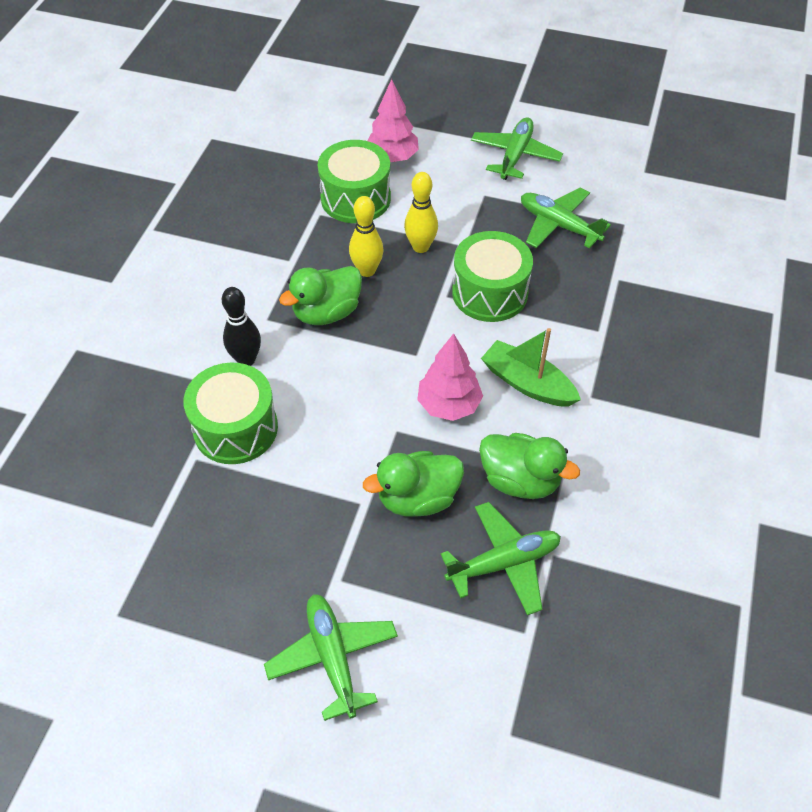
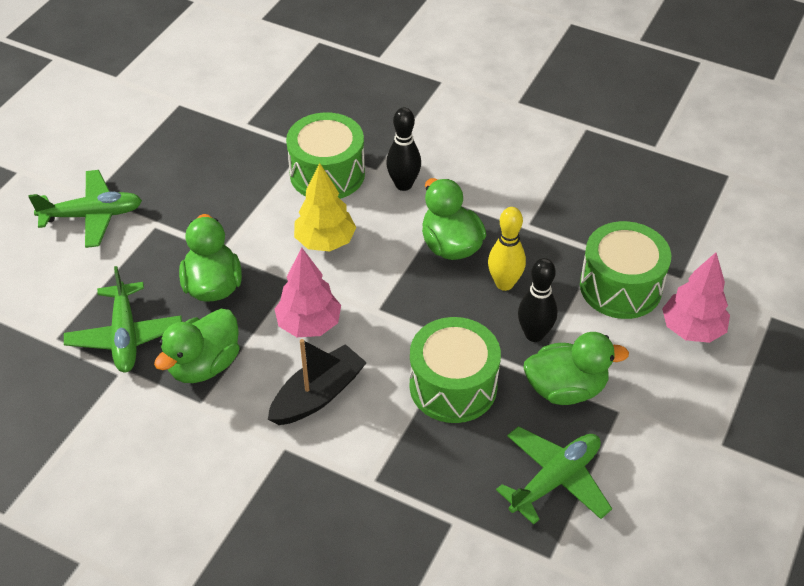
camera: 100 degrees right, 5 degrees down
(337, 412) = (325, 242): none -> yellow tree
(420, 247) = (534, 334): yellow bowling pin -> black bowling pin
(472, 224) = (566, 389): none -> green duck
(515, 155) = (693, 459): green plane -> none
(527, 383) = (318, 395): green boat -> black boat

